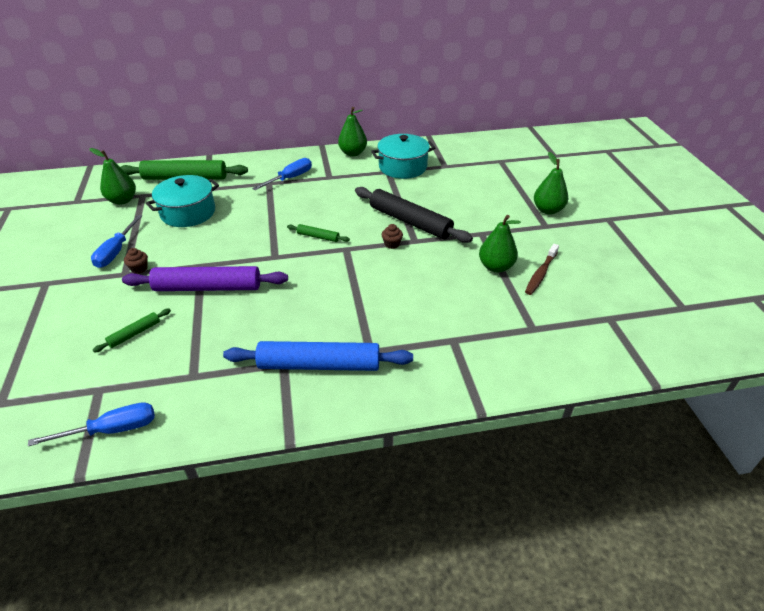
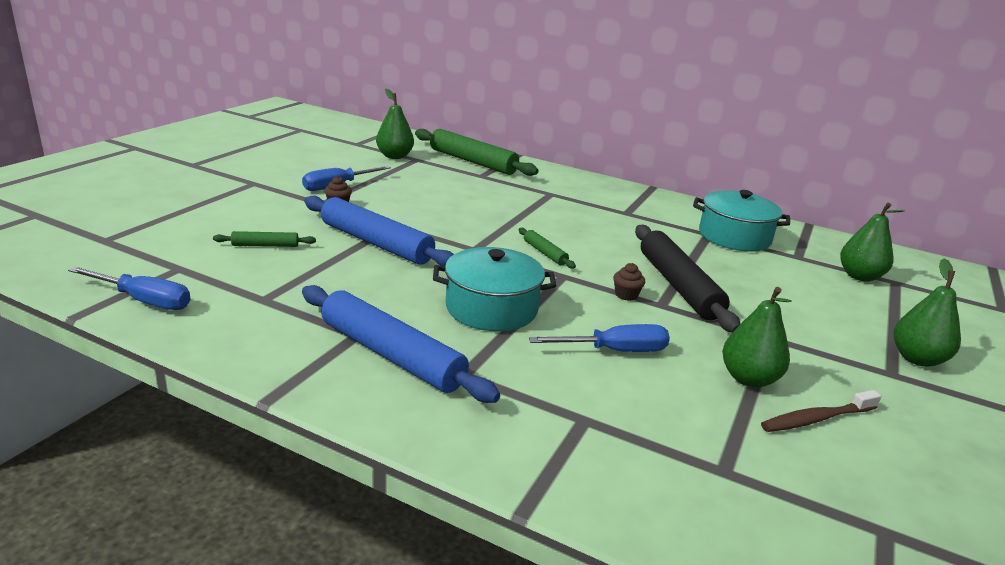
camera: 35 degrees right, 15 degrees down
(188, 212) = (439, 185): turquoise pot -> turquoise pot (491, 308)
(207, 287) = (376, 243): purple rolling pin -> blue rolling pin
(290, 178) = (579, 198): blue screwdriver -> blue screwdriver (614, 351)
(353, 153) = (683, 204): green pear -> green pear (859, 276)

